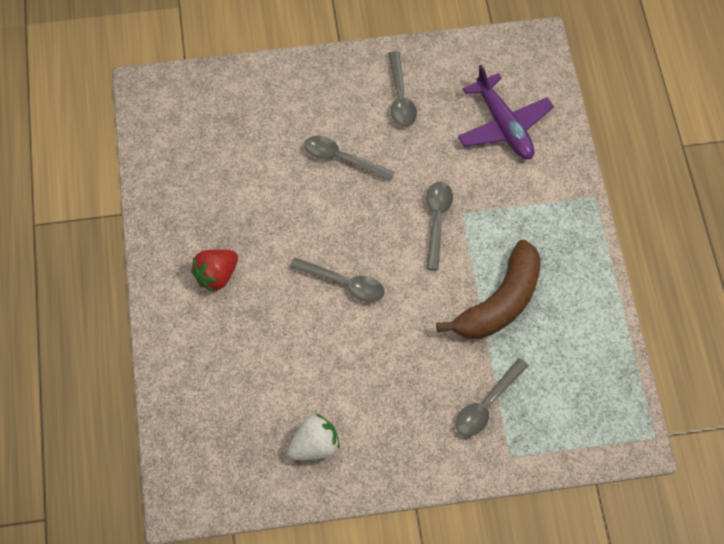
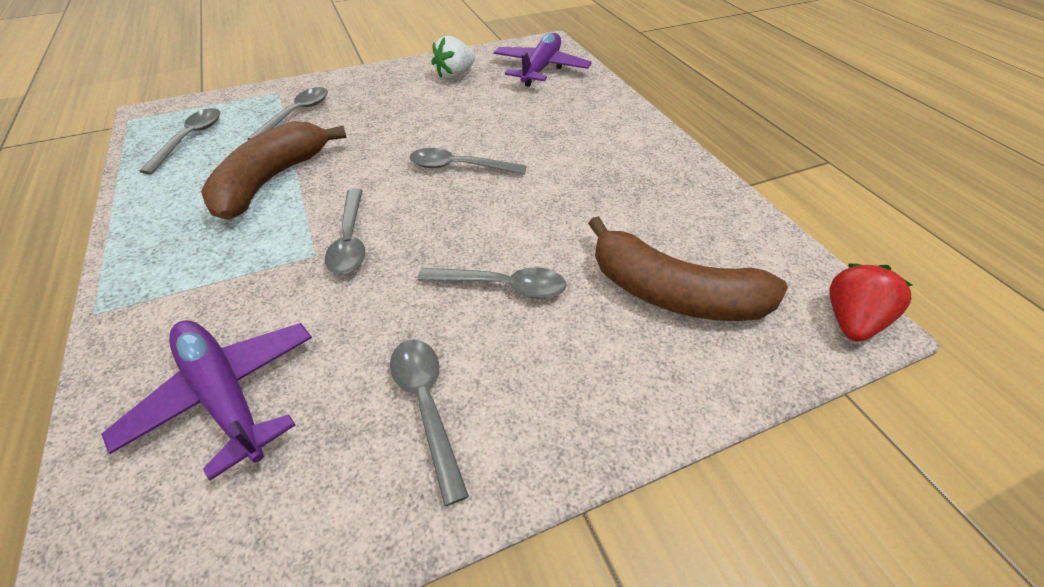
camera: 165 degrees right, 15 degrees down
(215, 437) = (541, 69): none -> purple plane
(216, 276) = (602, 151): red strawberry -> red strawberry (851, 321)
(239, 130) = (673, 293): none -> brown banana
(582, 384) = (190, 139): none -> grey spoon

